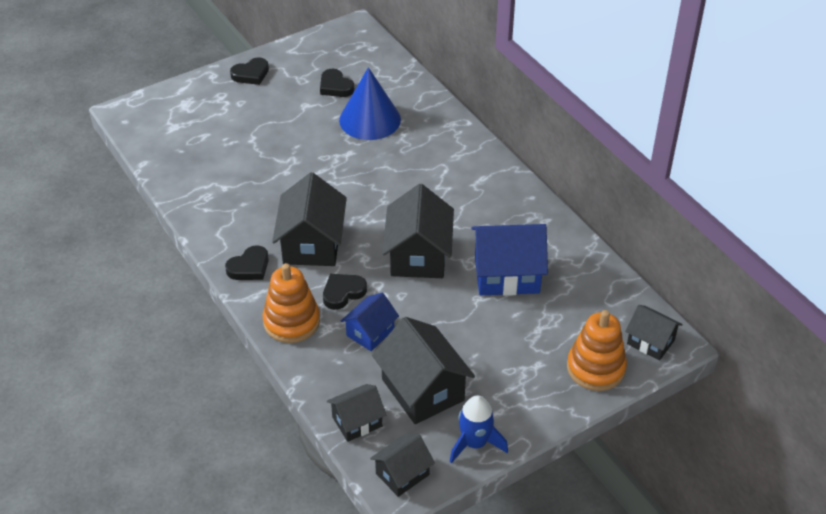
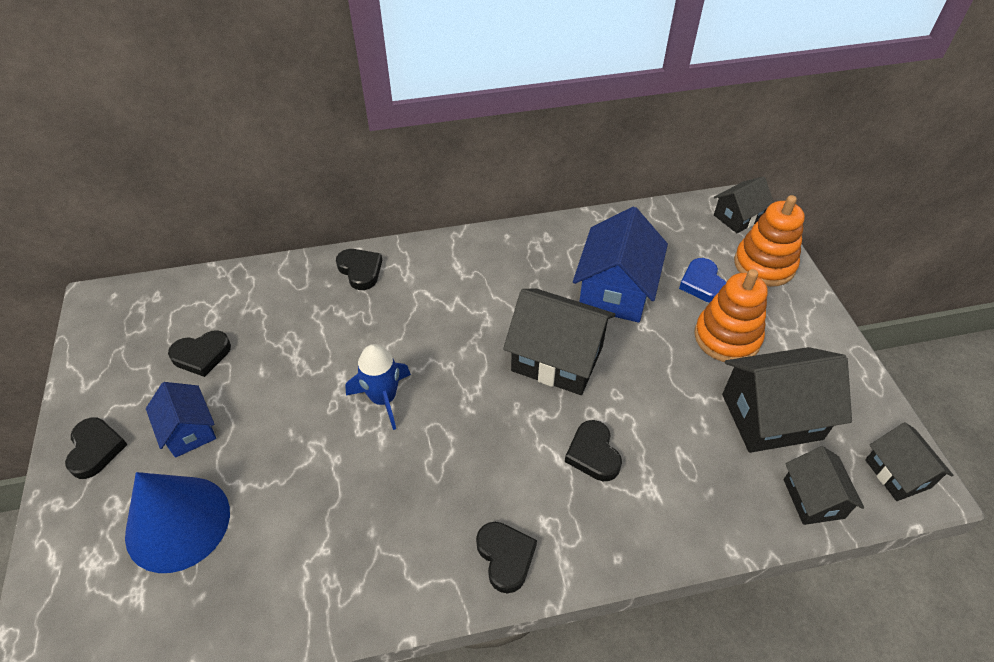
camera: 70 degrees left, 5 degrees up
(291, 322) = (627, 528): orange stacking toy -> orange stacking toy (727, 337)
(312, 244) = (492, 465): black house -> none
(370, 119) = (292, 337): blue cone -> blue cone (178, 523)
(370, 332) = (669, 443): blue house -> blue house (189, 431)
(447, 130) = (360, 270): none -> black heart
(475, 443) = (855, 391): blue rocket -> blue rocket (383, 398)
(546, 328) = (702, 284): none -> blue heart

